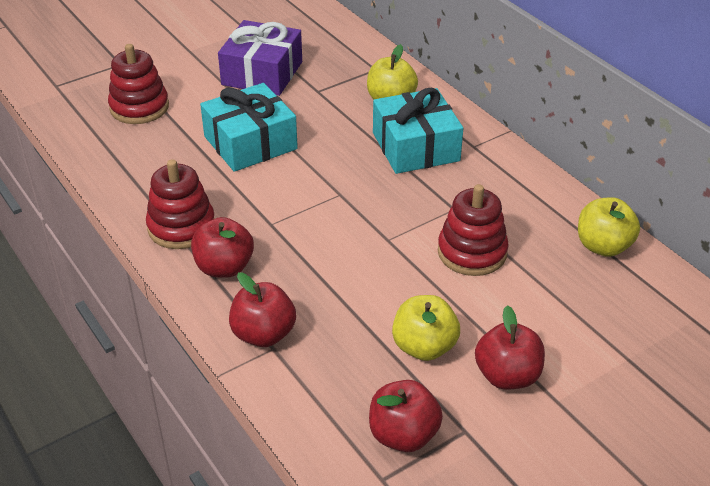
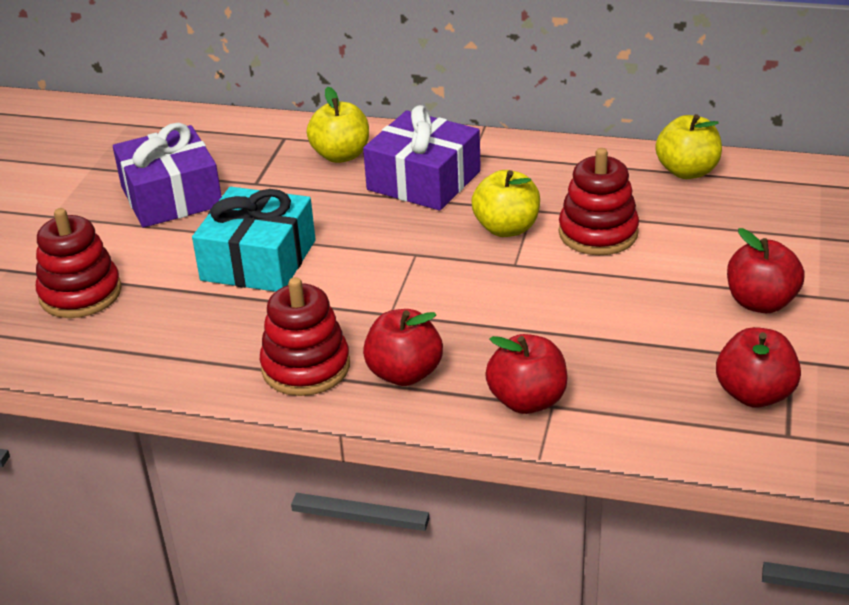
camera: 40 degrees left, 5 degrees down
(415, 147) = (423, 180): turquoise gift -> purple gift
(424, 347) = (670, 323): yellow apple -> yellow apple (506, 228)

